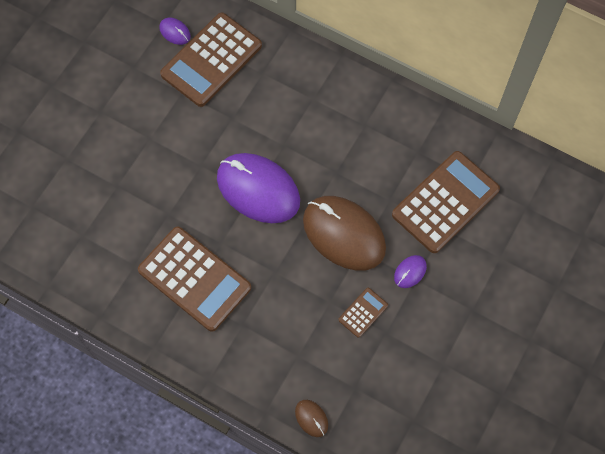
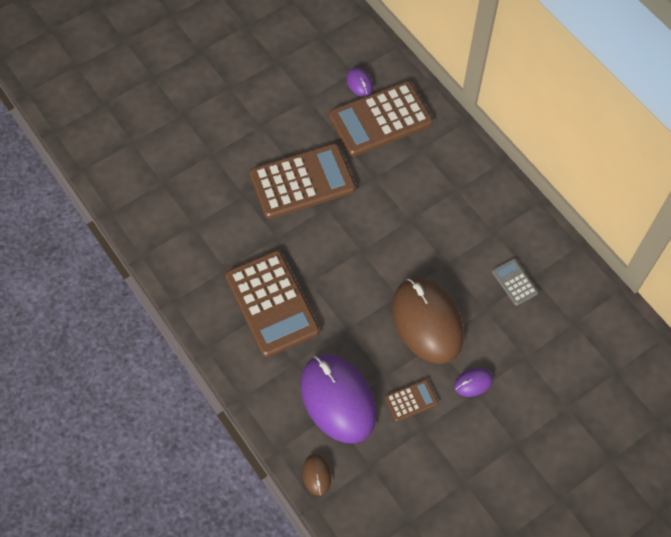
camera: 25 degrees right, 5 degrees down
(258, 189) = (367, 249): purple mouse -> purple mouse (338, 399)
(404, 164) = (514, 282): none -> grey calculator
(445, 202) = (538, 333): brown calculator -> brown calculator (302, 182)

